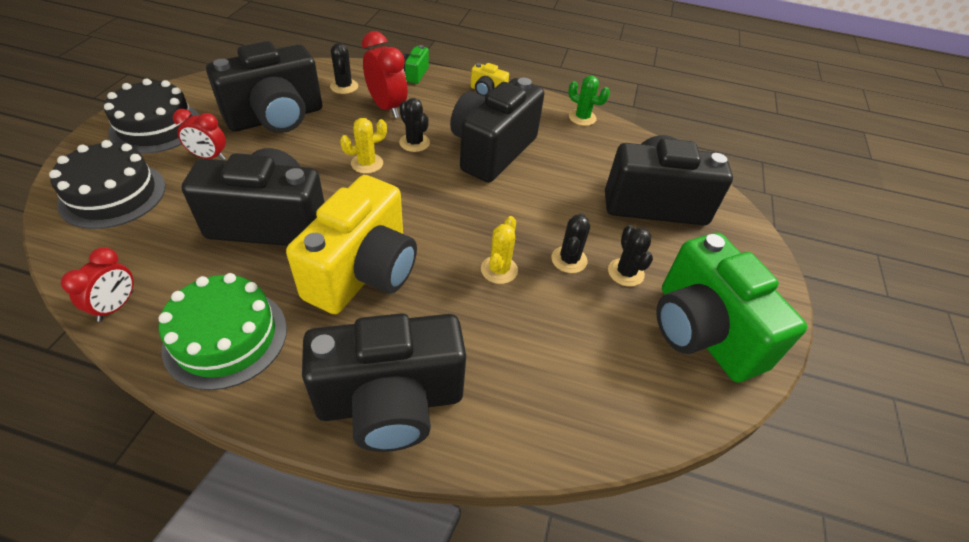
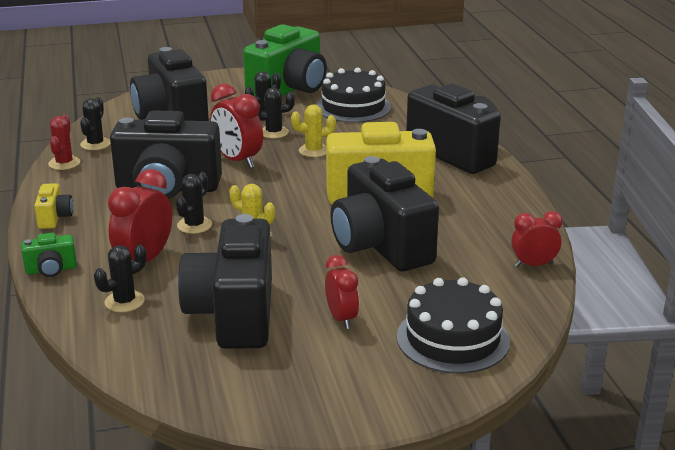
camera: 115 degrees left, 20 degrees down
(156, 127) = (336, 381): black cake -> black cake (353, 107)
(226, 337) = (493, 215): green cake -> none
(276, 118) = (233, 314): black camera -> black camera turned 120 degrees counterclockwise
(516, 207) = (237, 161): none -> red clock
(582, 118) = (64, 163): green cactus -> red cactus
(613, 142) = (95, 144): none -> black cactus

